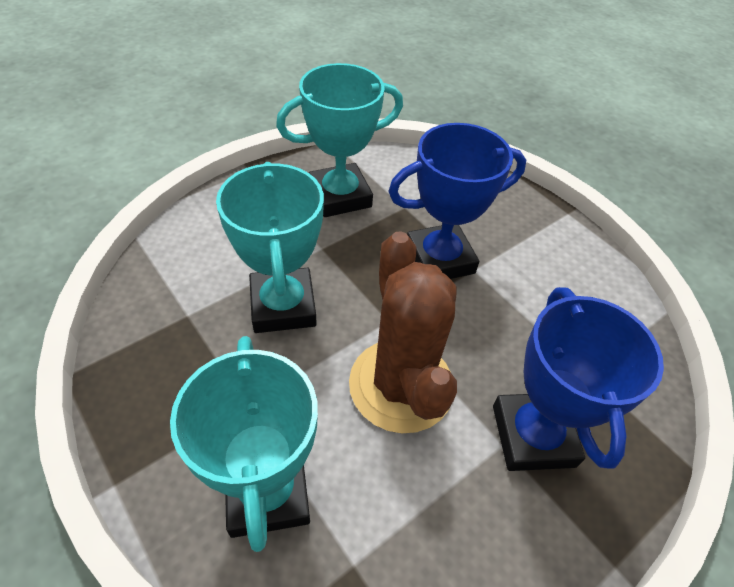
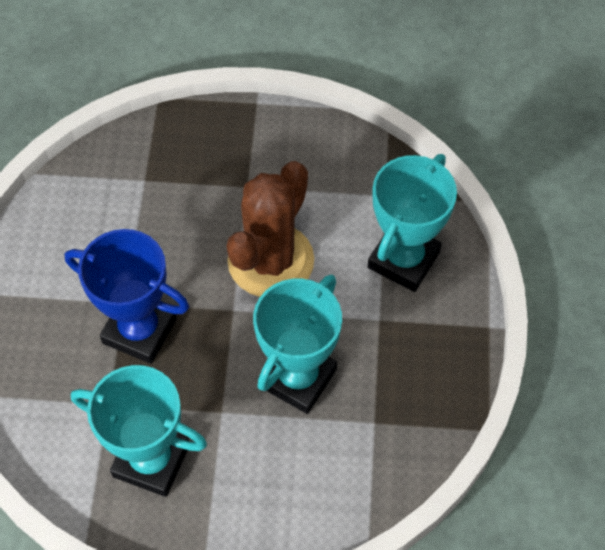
camera: 135 degrees left, 10 degrees up
(533, 435) = (224, 178): blue trophy -> none

